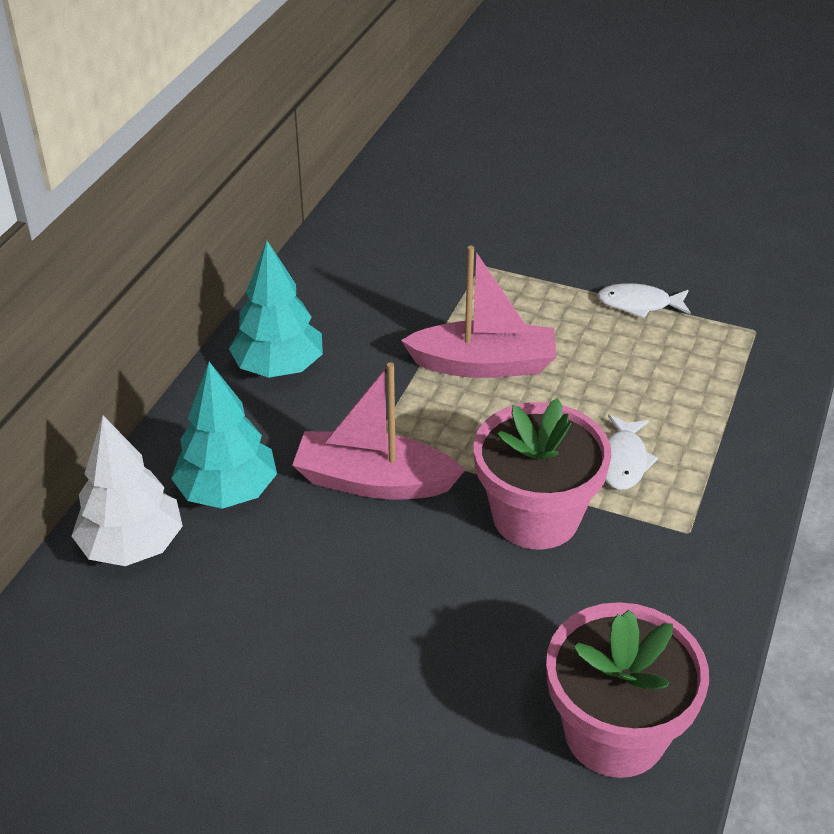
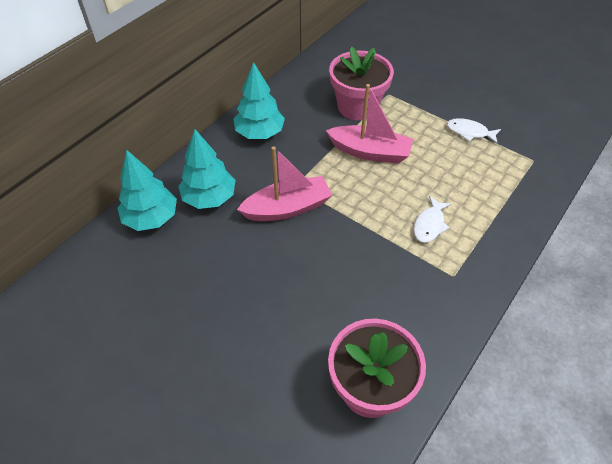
camera: 15 degrees right, 10 degrees up
(132, 546) = (151, 218): white tree -> turquoise tree
(374, 481) = (287, 208): pink boat -> pink boat turned 135 degrees clockwise
(535, 516) = (368, 247): pink flower pot -> pink flower pot (357, 106)

